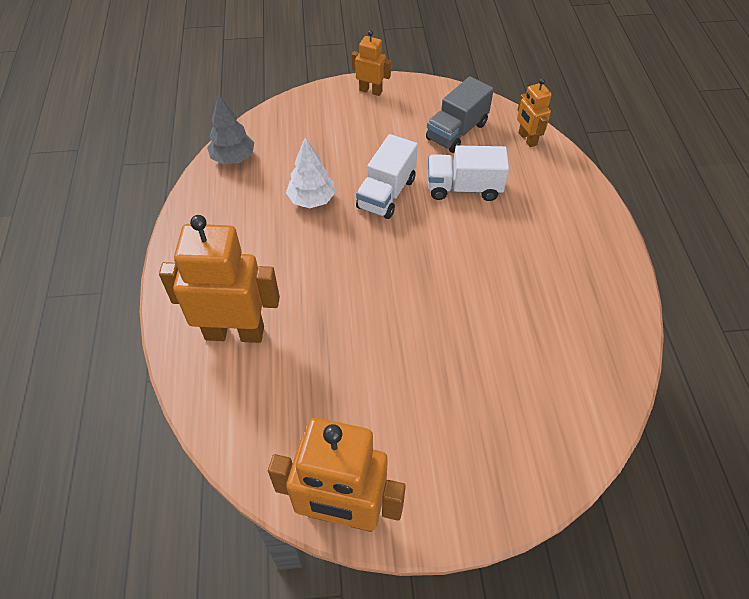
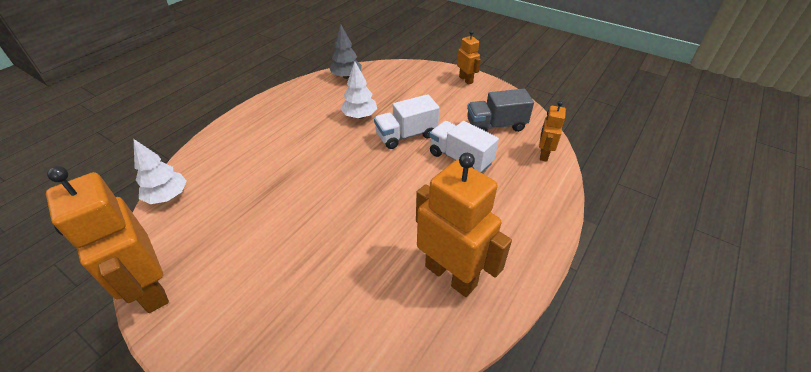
camera: 40 degrees right, 10 degrees down
(222, 426) = (168, 196): none -> white tree
(235, 332) = (235, 156): orange robot -> orange robot (451, 275)

